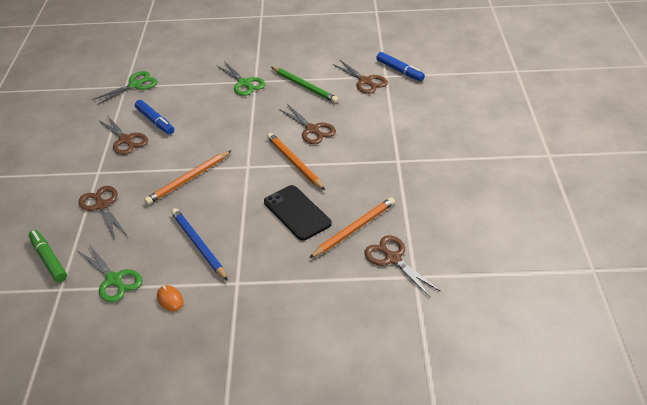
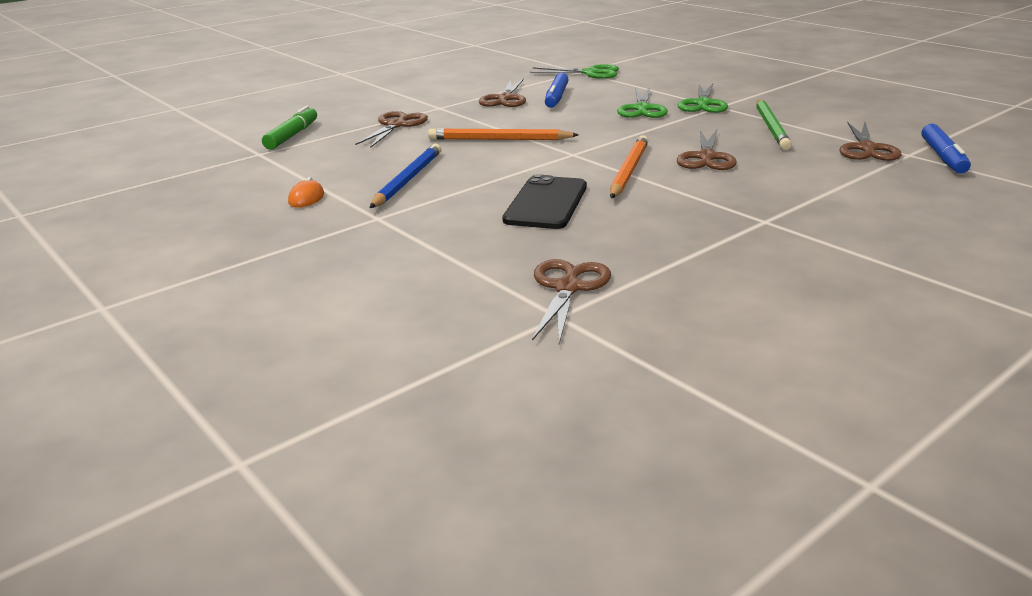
camera: 50 degrees right, 15 degrees down
(114, 280) = (301, 167): green scissors -> green scissors (642, 109)
(354, 229) = (578, 244): orange pencil -> none

